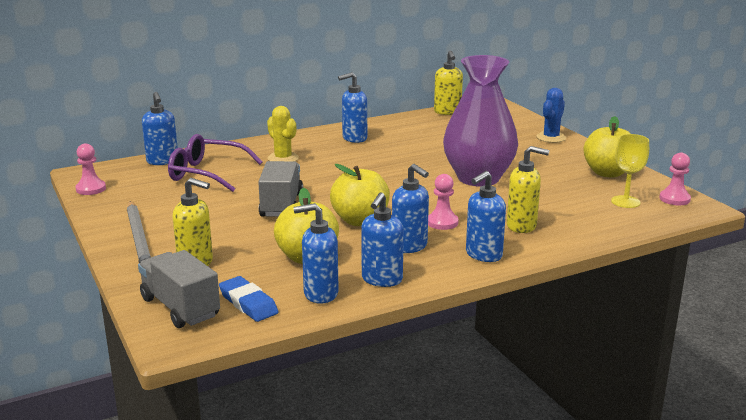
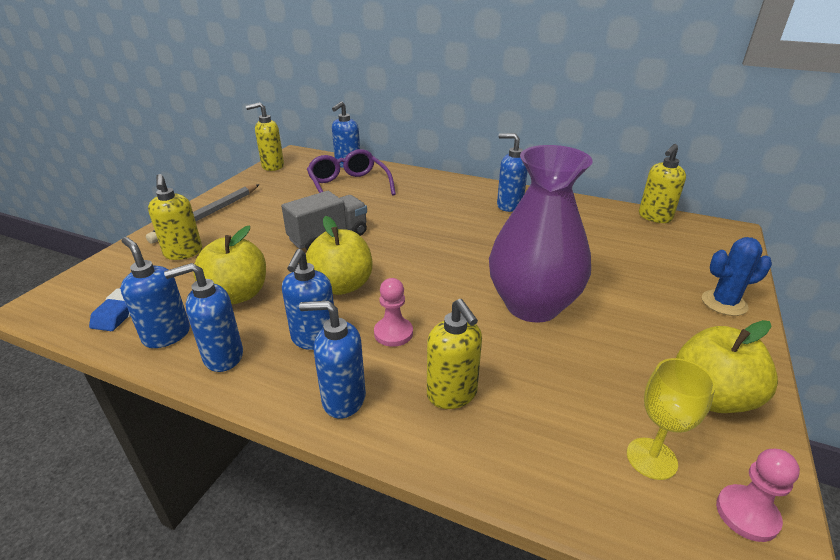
camera: 50 degrees right, 10 degrees up
(91, 189) = (272, 166): pink pawn -> yellow soap dispenser
(180, 307) = (99, 282): grey truck -> none
(283, 158) = (419, 198): yellow cactus -> none

